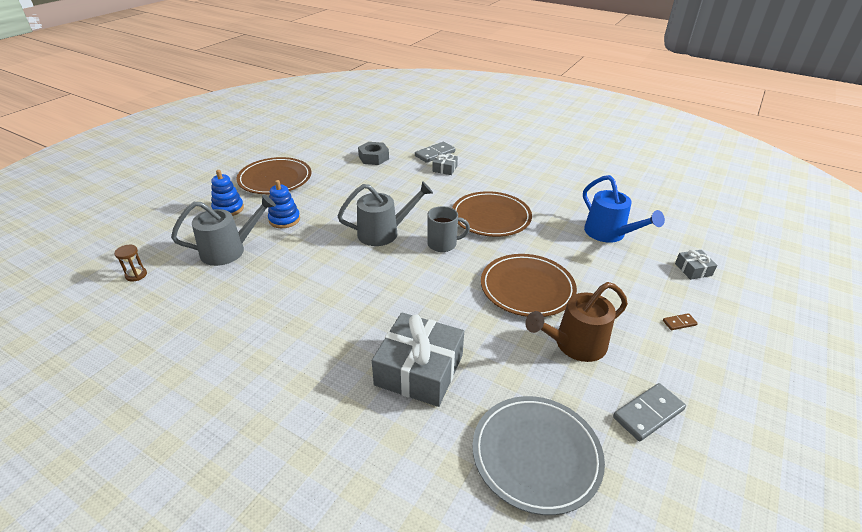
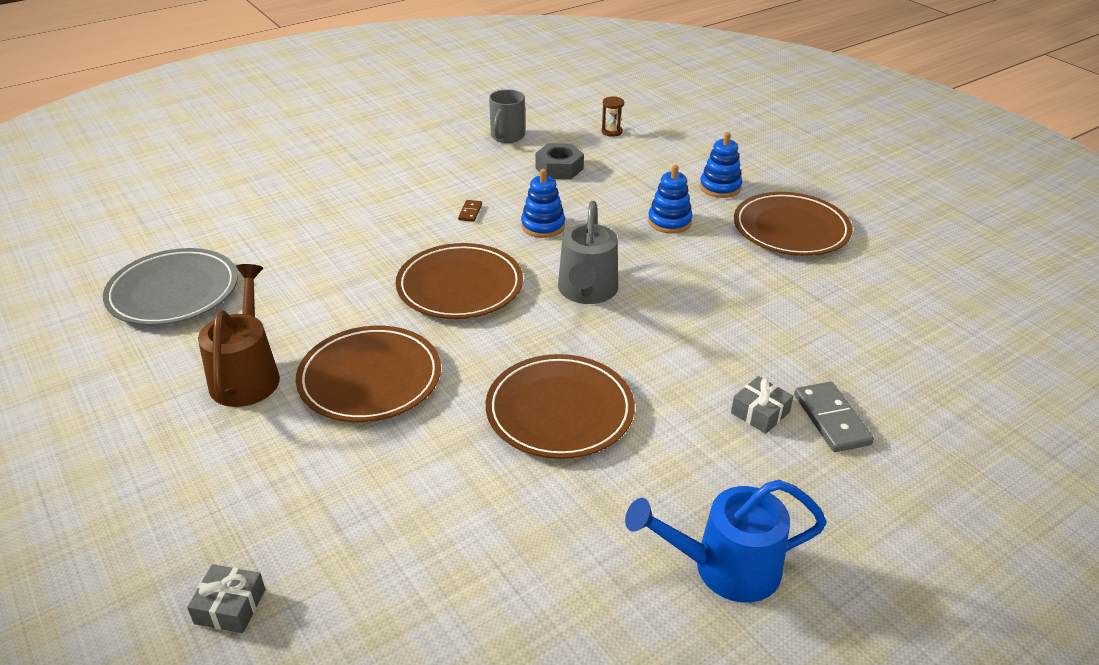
camera: 115 degrees right, 0 degrees up
(229, 250) = (622, 180): grey watering can -> none
(314, 270) = (543, 226): none -> blue stacking toy
(373, 158) = (836, 336): grey nut -> grey nut (559, 168)
(411, 284) = (460, 286): none -> brown plate
(419, 370) = (330, 257): grey gift -> none
(443, 244) = (522, 336): grey mug -> grey mug (507, 136)
(609, 234) = (407, 546): blue watering can -> blue watering can (724, 568)
(648, 413) = (116, 383): grey domino -> none
(679, 323) = (170, 498): brown domino -> brown domino (470, 212)

